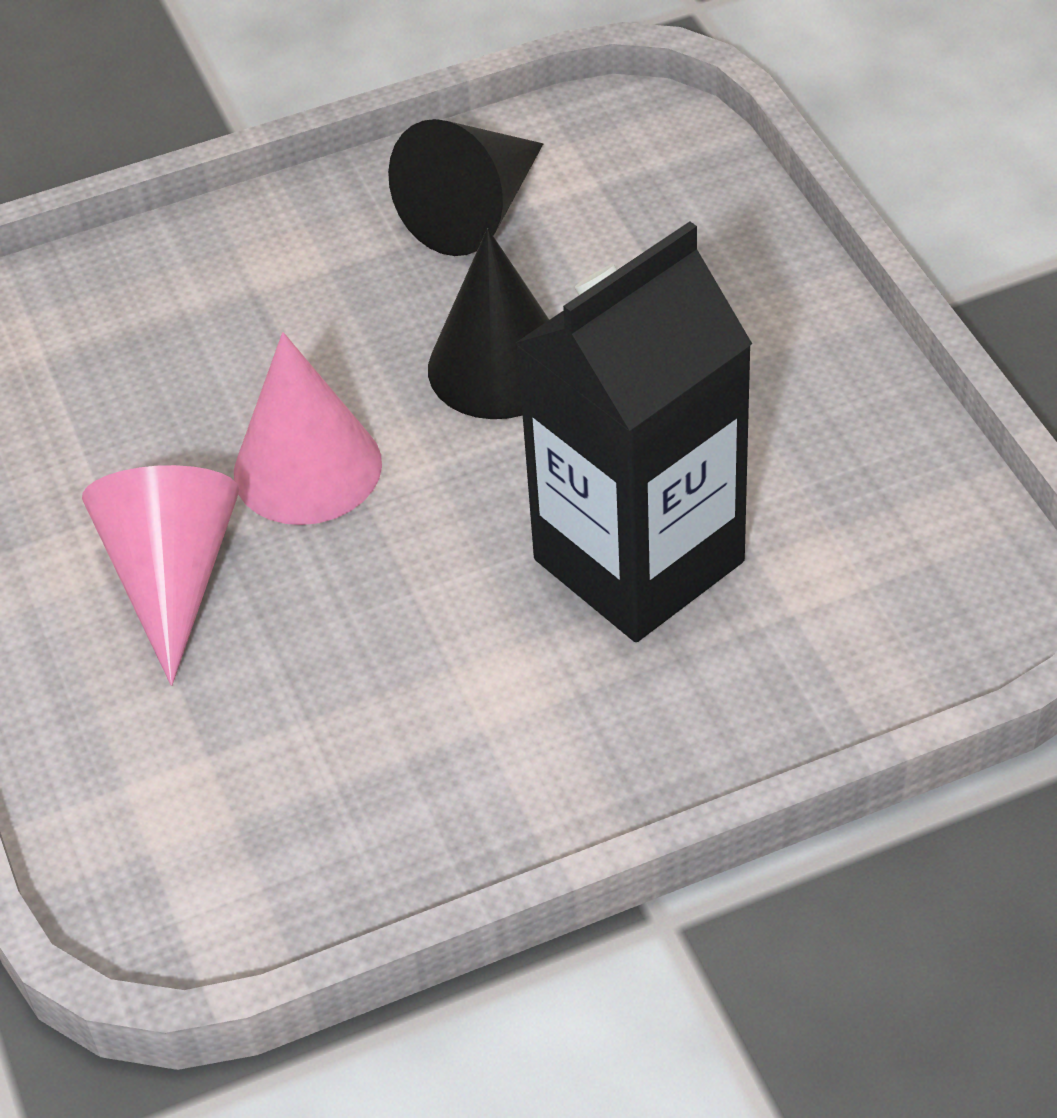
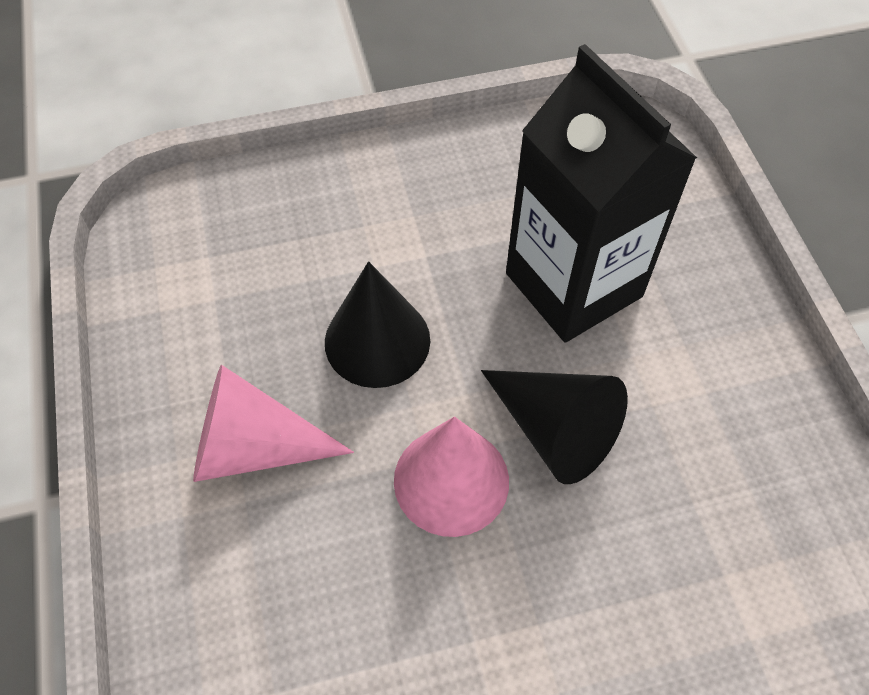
camera: 85 degrees left, 10 degrees up
(172, 577) = (548, 591): pink cone -> pink cone (254, 446)
(474, 212) = (208, 337): black cone -> black cone (555, 430)

